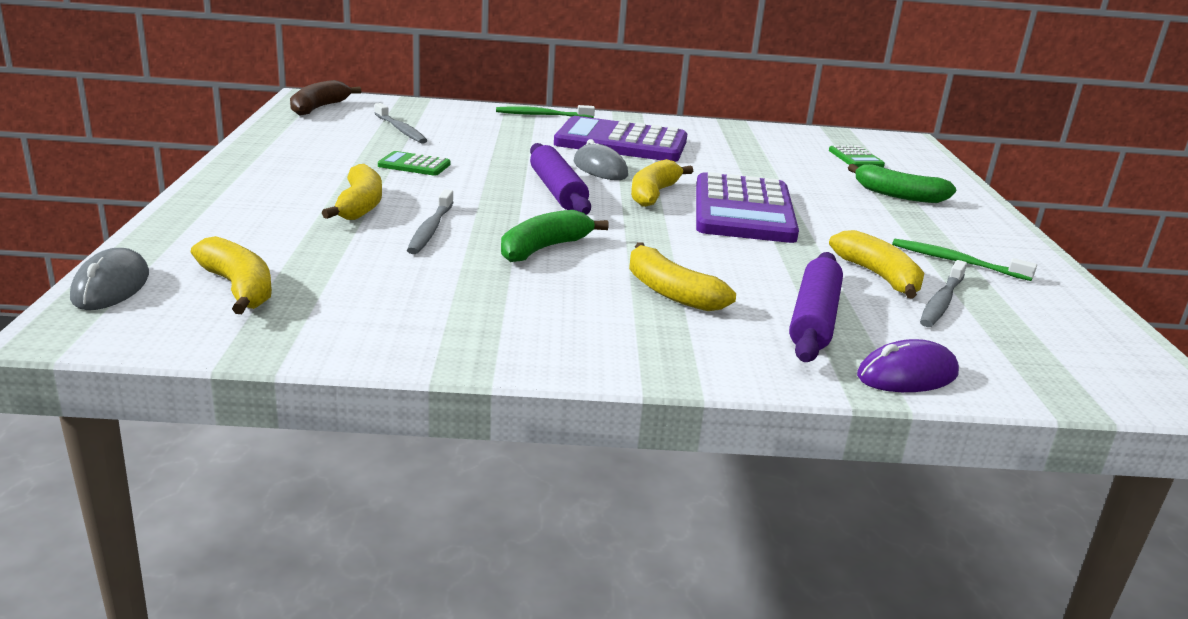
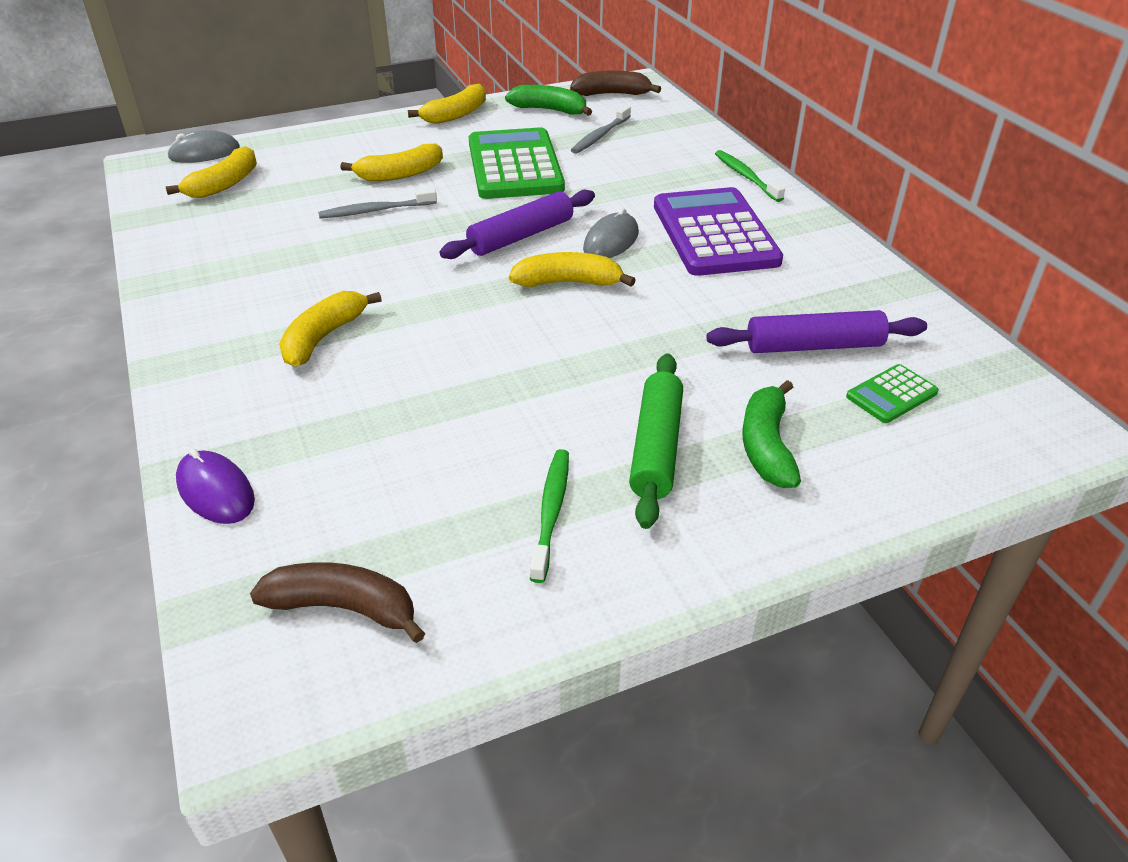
camera: 70 degrees right, 15 degrees up
(414, 165) = (514, 166): green calculator -> green calculator, size x2.22
(544, 248) = (375, 262): green banana -> green banana (550, 110)
(743, 210) = (575, 341): purple calculator -> none
(813, 319) = (312, 422): purple rolling pin -> purple rolling pin (813, 346)
(879, 276) = (453, 453): yellow banana -> yellow banana (456, 115)
(891, 220) = (655, 448): none -> green rolling pin
(941, 302) = (411, 505): grey toothbrush -> none
(1061, 345) = (344, 608): none -> brown banana

